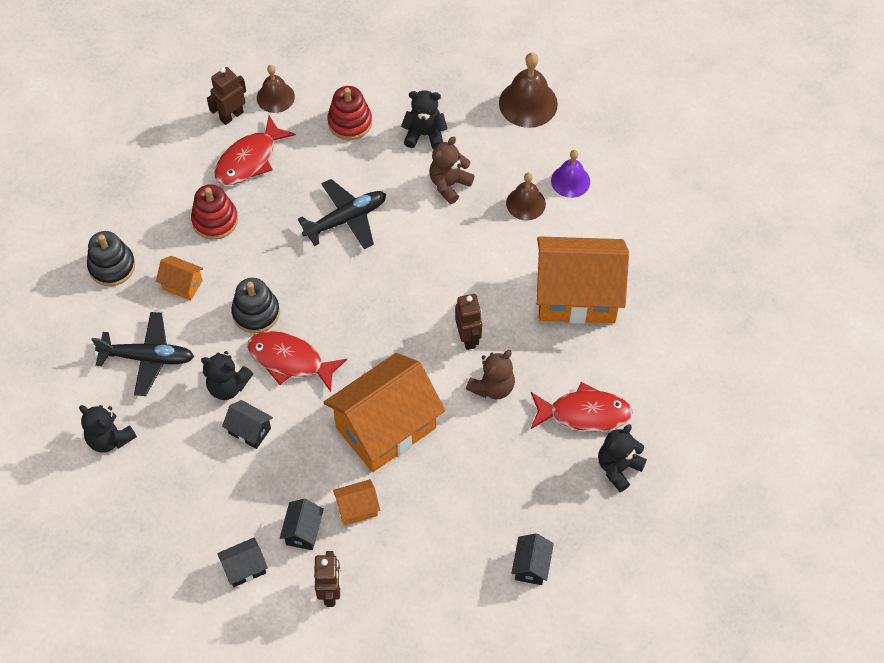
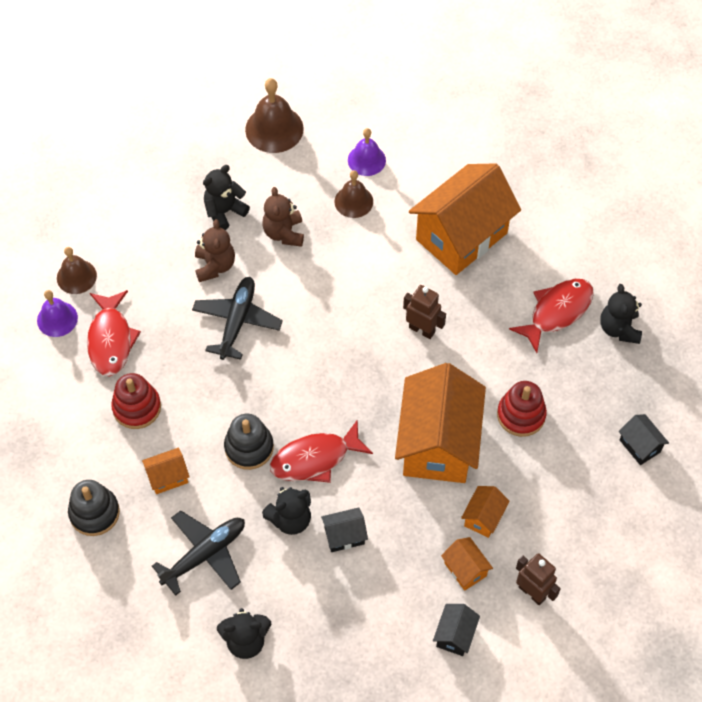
camera: 45 degrees left, 0 degrees up
(231, 116) = (57, 319): brown robot -> purple bell
(303, 531) = (465, 569): black house -> orange house
(350, 122) = (157, 248): red stacking toy -> red stacking toy (521, 415)
(492, 387) = (477, 349): brown teddy bear -> brown teddy bear (215, 266)

